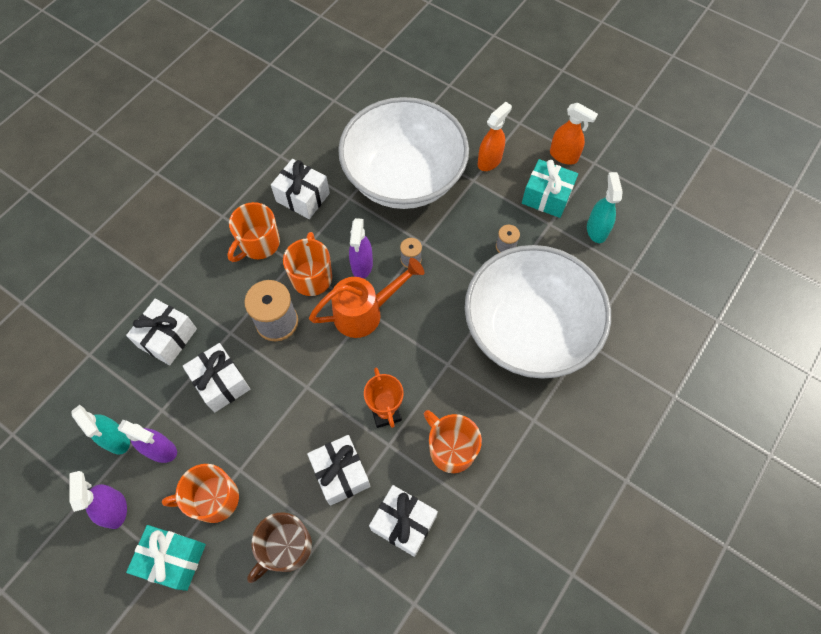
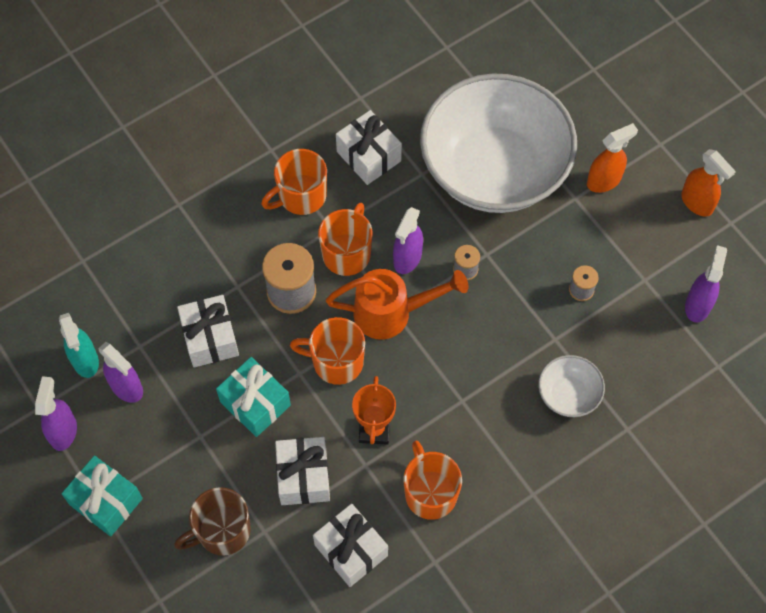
camera: 20 degrees right, 0 degrees up
(167, 338) = (169, 270): white gift -> none
(213, 499) = (164, 456): orange mug -> orange mug (336, 361)
(529, 330) = (568, 394): white bowl -> white bowl, size x0.40
(546, 197) = (654, 246): turquoise gift -> turquoise gift (255, 403)
(596, 230) = (697, 305): turquoise spray bottle -> purple spray bottle

